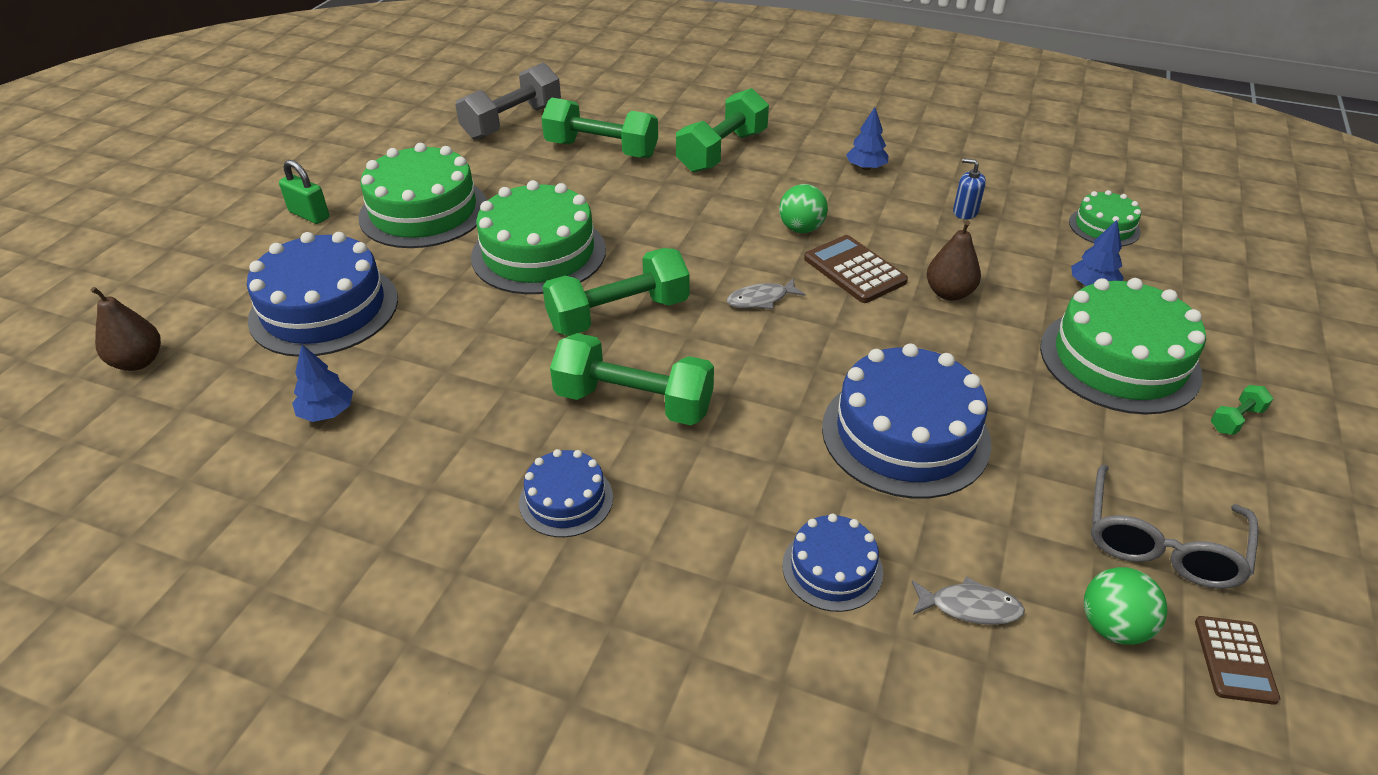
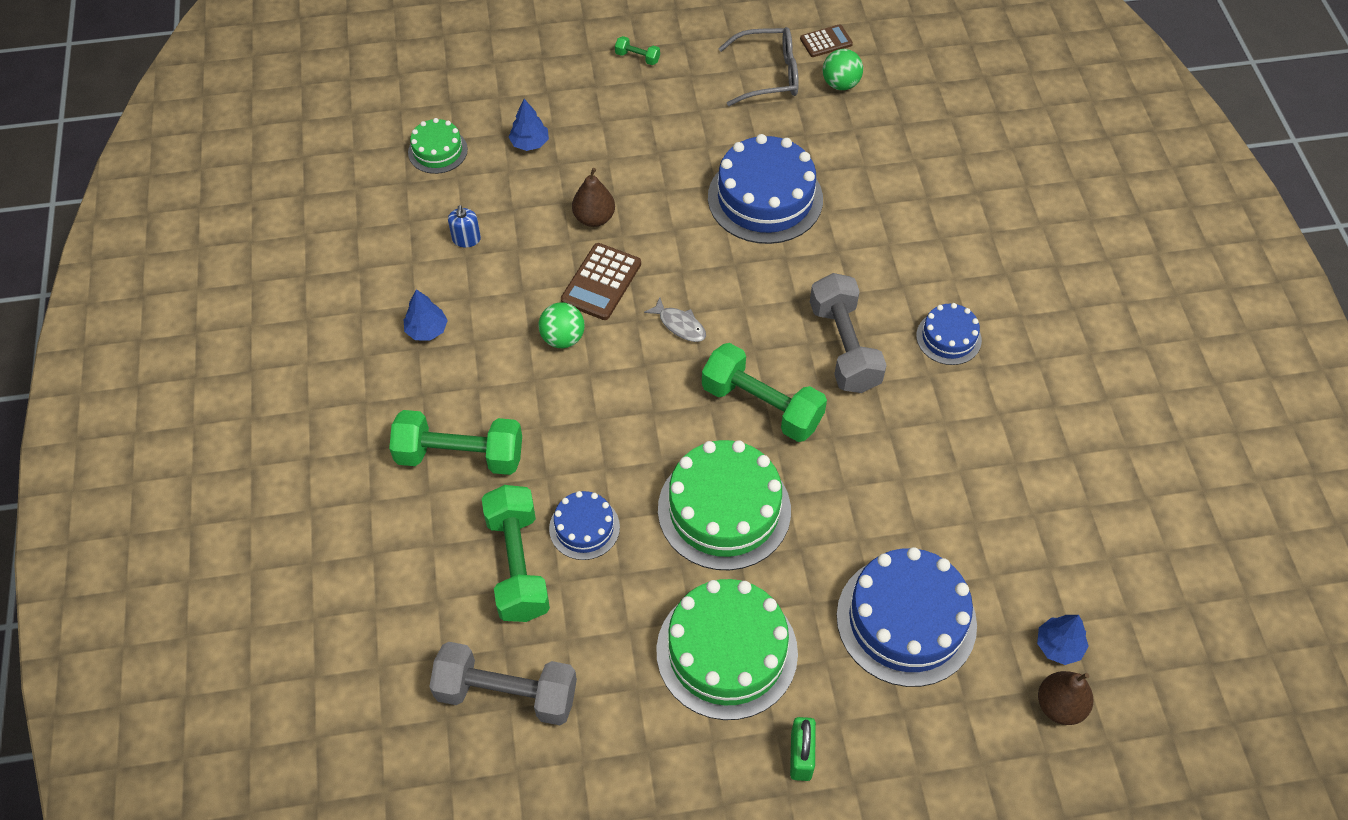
camera: 120 degrees left, 15 degrees up
(327, 412) = (994, 523): blue tree -> blue tree (1058, 645)
(634, 402) = (844, 347): green dumbbell -> grey dumbbell
(832, 568) = (894, 197): blue cake -> blue cake (584, 528)
(970, 607) = (873, 137): grey fish -> none
(1119, 360) = (613, 115): green cake -> none

